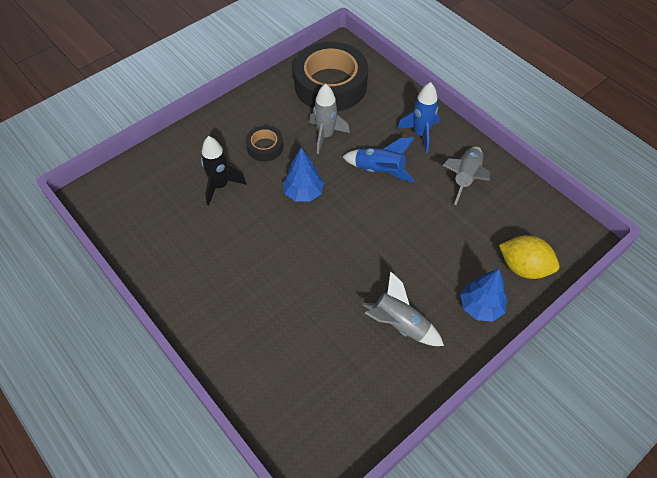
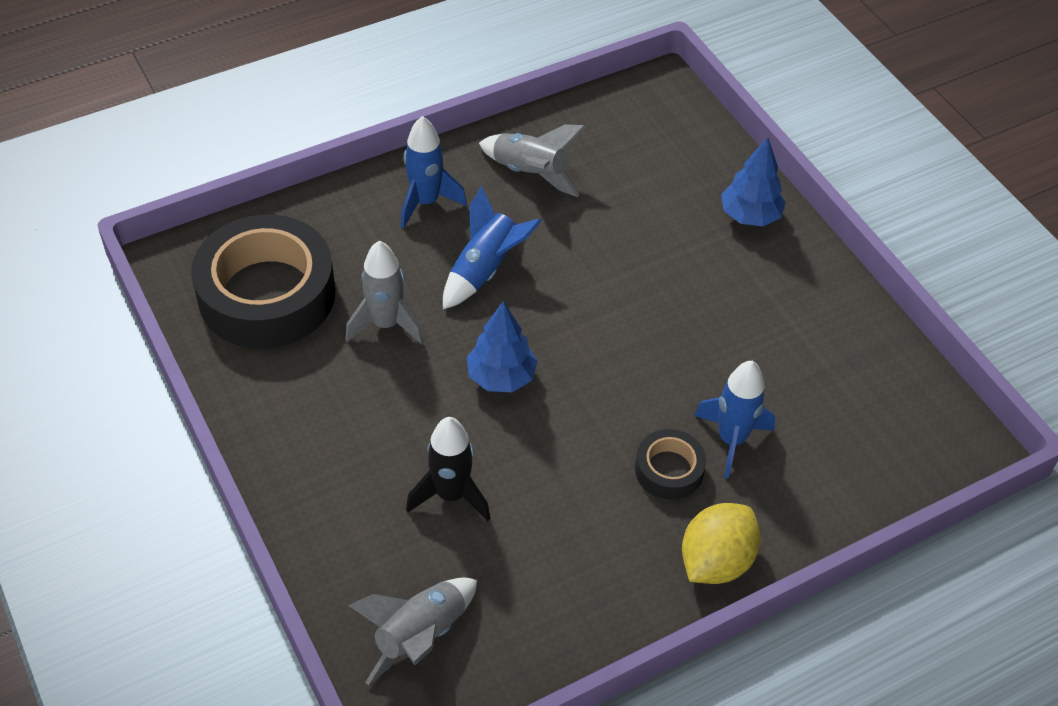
camera: 80 degrees left, 5 degrees down
(265, 147) = (382, 415): black tape -> black tape (669, 470)
(286, 317) = (731, 440): none -> blue rocket
(399, 324) = (763, 308): grey rocket -> grey rocket (420, 636)
(523, 267) = (697, 156): yellow lemon -> yellow lemon (715, 561)

